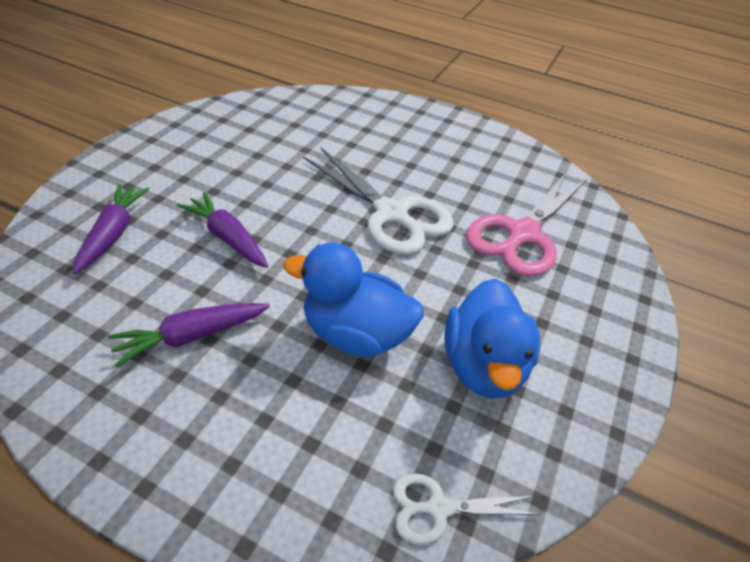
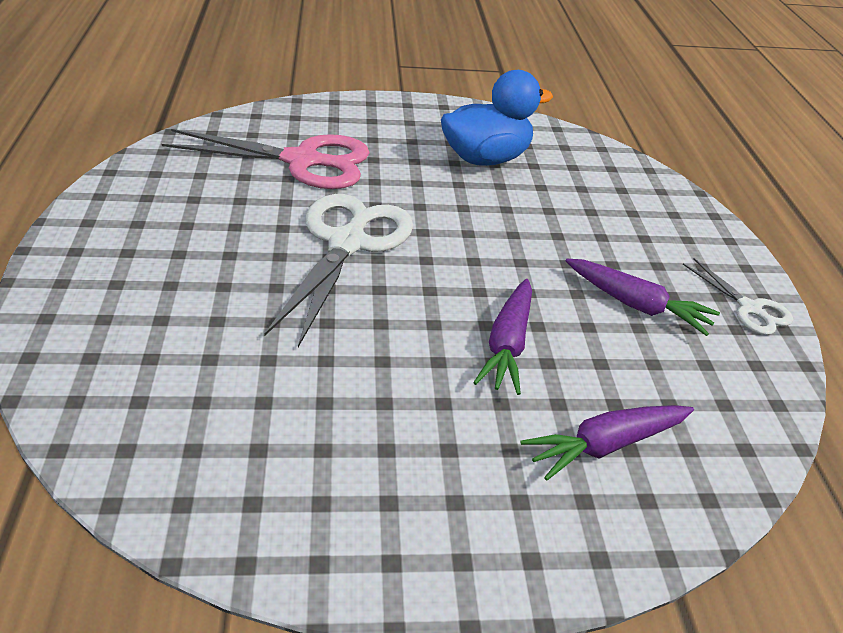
camera: 120 degrees left, 5 degrees down
(355, 334) = (527, 220): blue duck -> none
(438, 508) = (606, 158): white scissors -> white scissors (749, 308)

